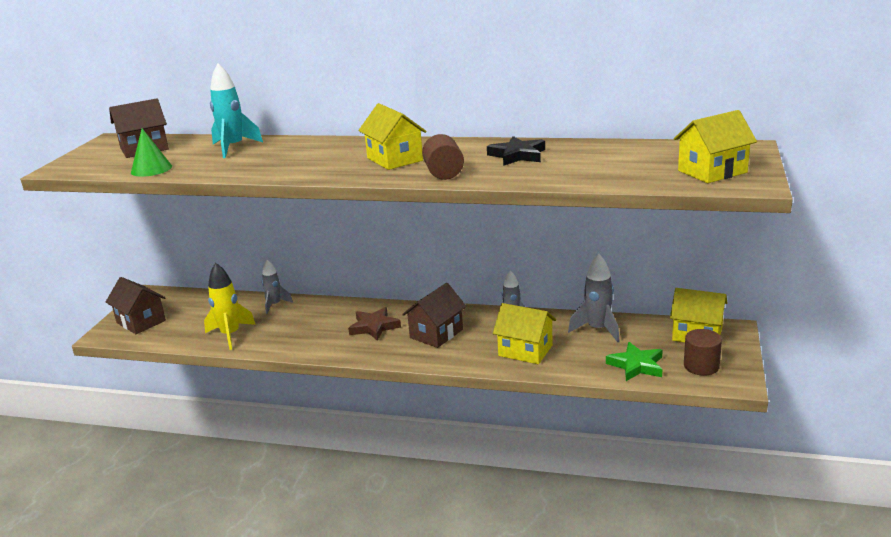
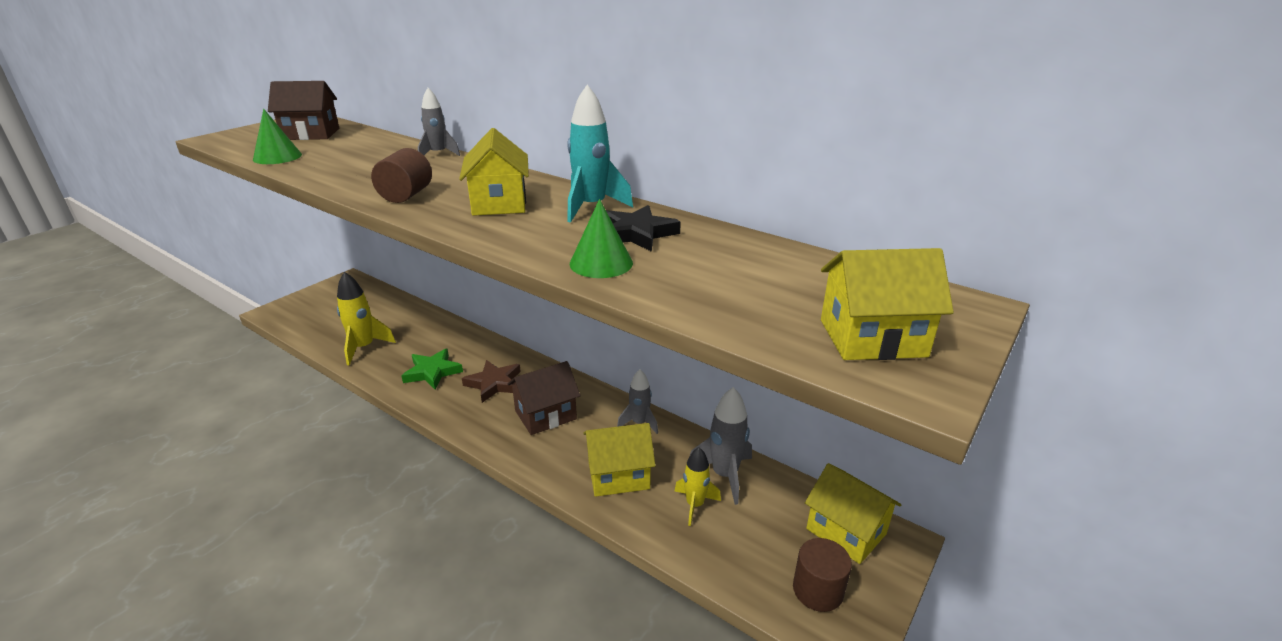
camera: 20 degrees right, 5 degrees up
(141, 321) = (312, 307): brown house -> none
(233, 148) = (380, 150): turquoise rocket -> turquoise rocket (591, 207)
(275, 305) = (432, 325): grey rocket -> grey rocket (438, 154)
(444, 173) = (520, 237): brown cylinder -> brown cylinder (406, 195)
(518, 174) = (601, 263): none -> green cone
(525, 350) = (618, 475): yellow house -> yellow house turned 60 degrees counterclockwise
(591, 350) = (695, 505): none -> yellow rocket
(636, 365) = (733, 553): green star -> green star (432, 372)

